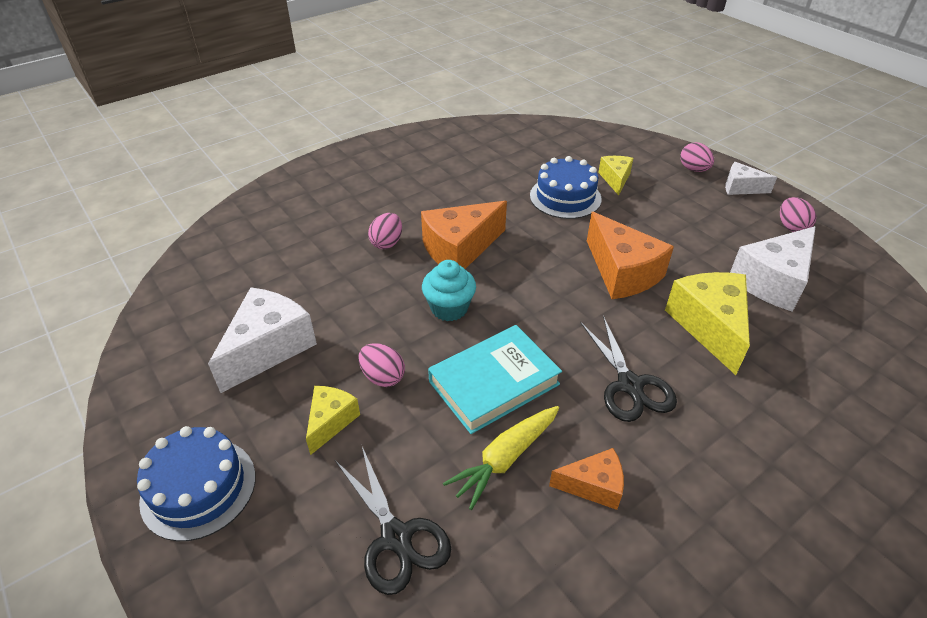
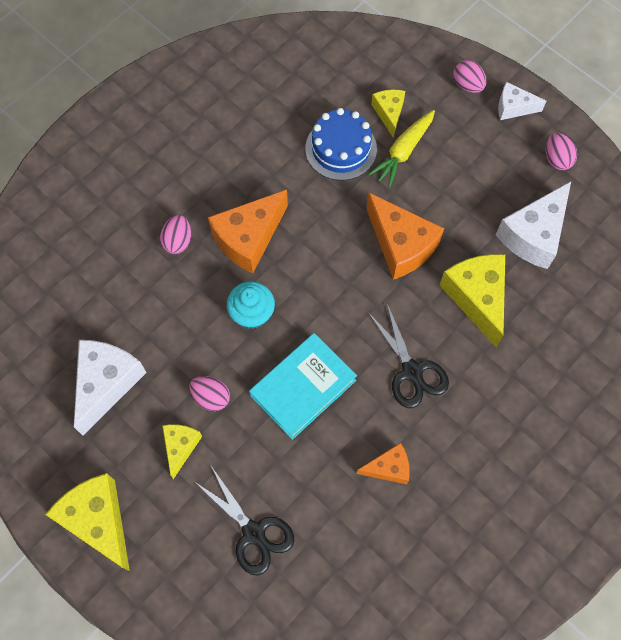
camera: 10 degrees left, 25 degrees up
(198, 488) = (98, 521): blue cake -> yellow cheese
(505, 459) = (321, 456): yellow carrot -> yellow carrot (403, 152)

